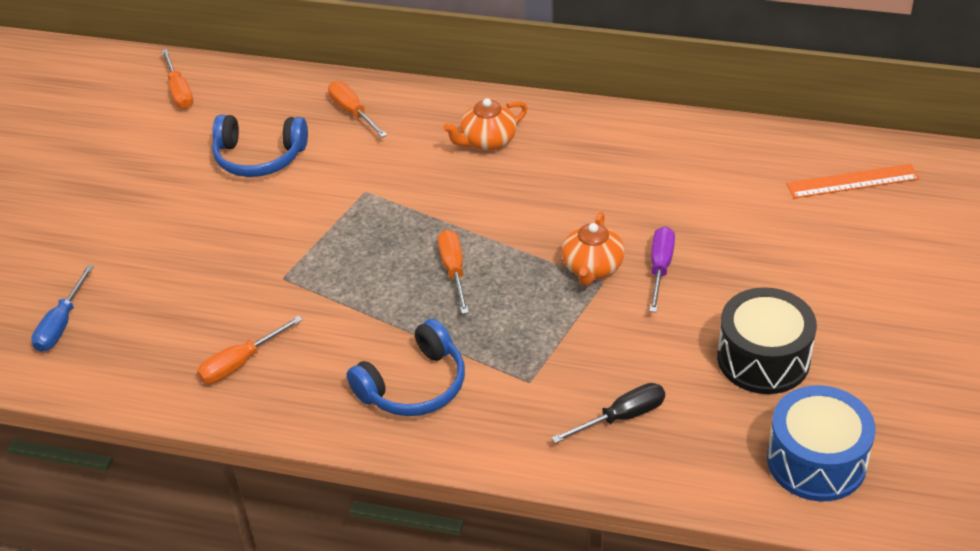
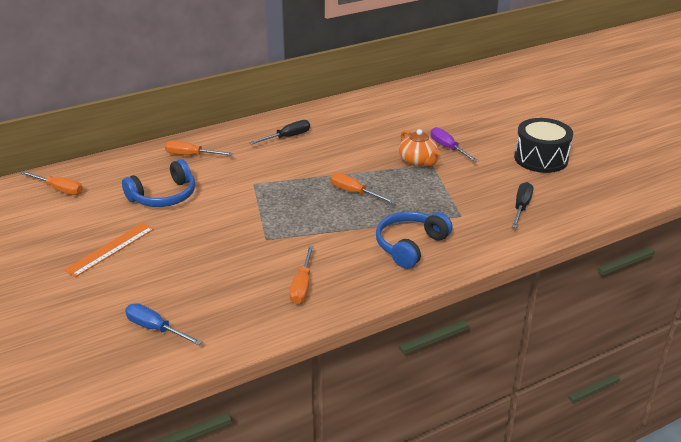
camera: 45 degrees left, 10 degrees down
(62, 324) = (155, 329): blue screwdriver -> blue screwdriver turned 150 degrees clockwise
(414, 385) = (410, 245): blue headphones -> blue headphones turned 150 degrees counterclockwise
(487, 141) = (287, 137): orange teapot -> black screwdriver
(816, 461) = (616, 181): blue drum -> none
(852, 181) = (475, 86): orange ruler -> orange ruler (110, 249)

